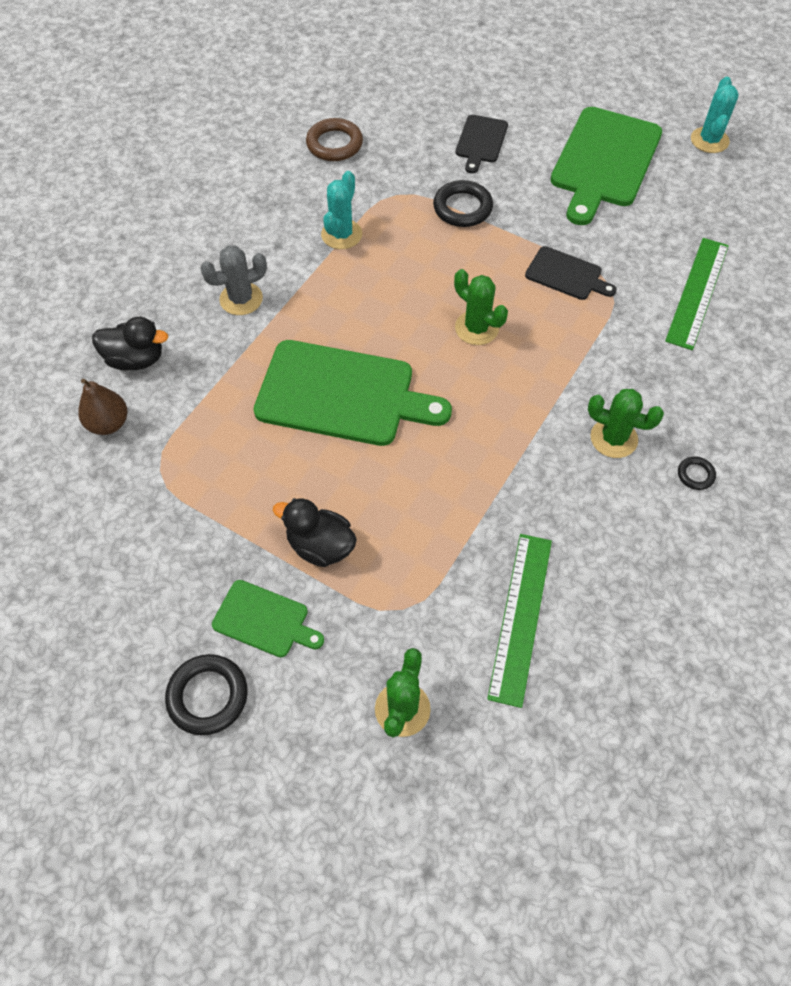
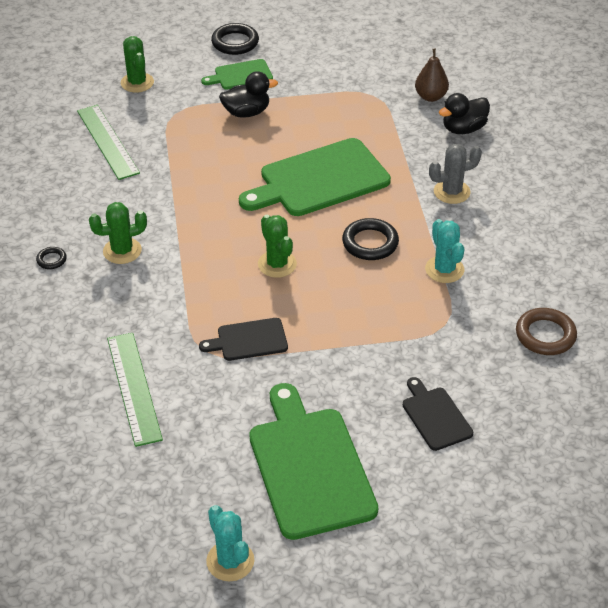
camera: 140 degrees right, 15 degrees down
(241, 299) = (451, 192): grey cactus -> grey cactus turned 45 degrees clockwise
(462, 208) = (382, 345): black ring -> black ring (370, 243)
(476, 328) = (277, 264): green cactus -> green cactus turned 60 degrees clockwise

